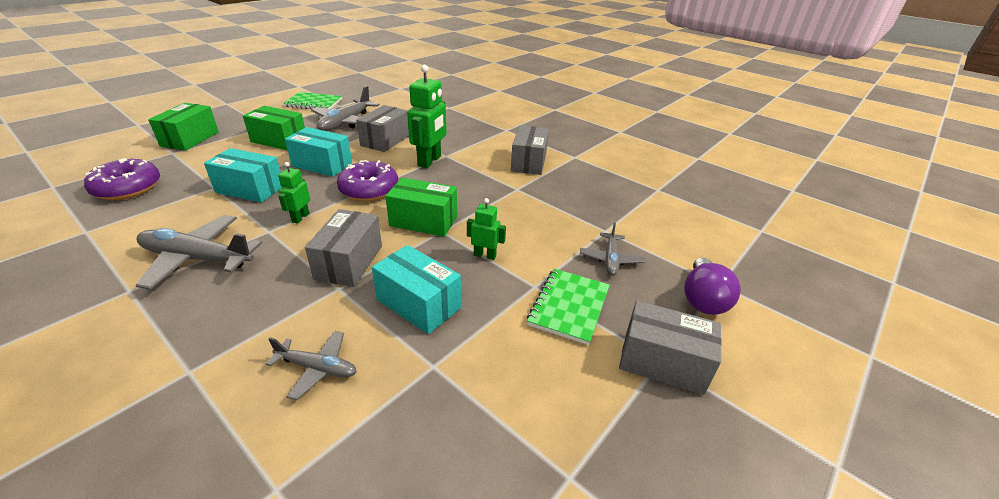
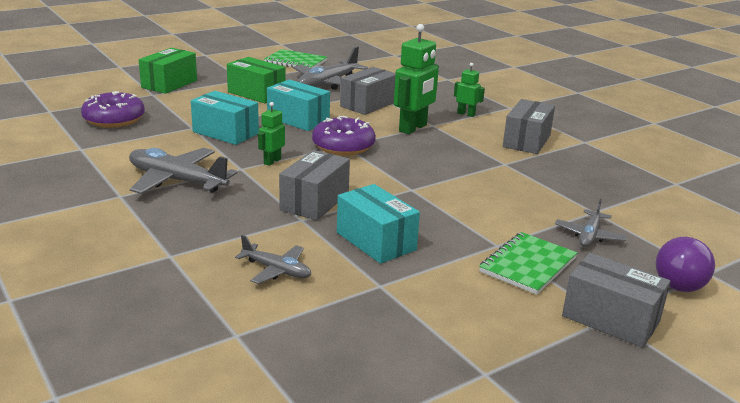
camera: 15 degrees right, 10 degrees down
(423, 221) = (395, 179): green box -> none
(485, 255) = (452, 214): green robot -> green robot (466, 114)

